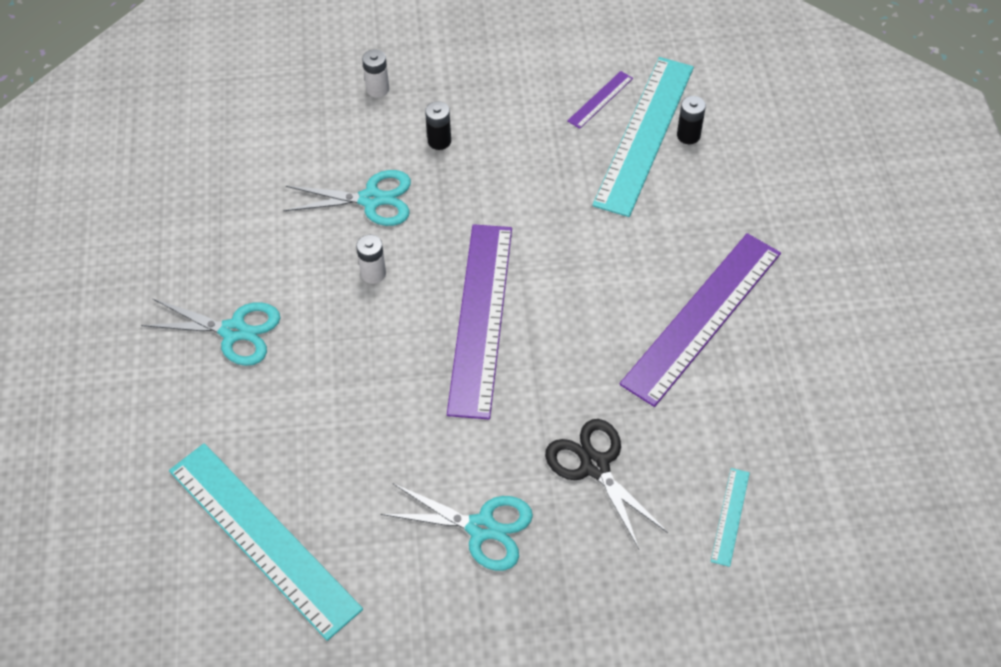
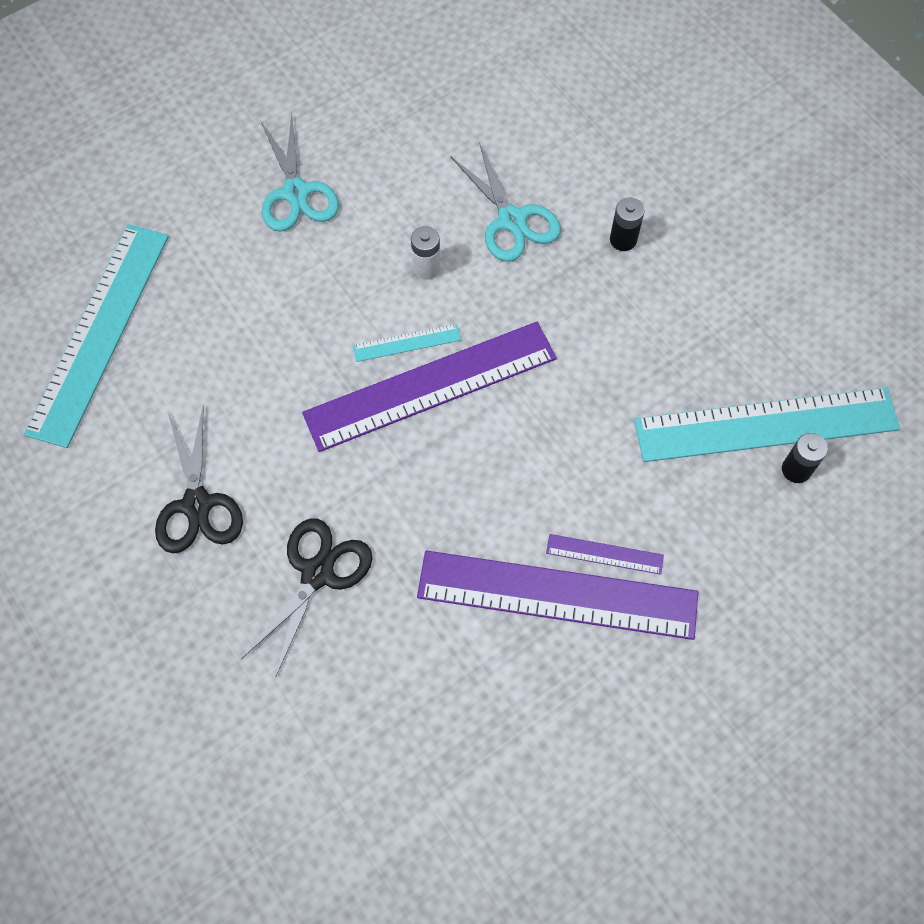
camera: 60 degrees right, 10 degrees up
(377, 89) = (651, 153): white battery -> none
(481, 528) = (197, 504): turquoise scissors -> black scissors
(600, 99) = (784, 358): purple ruler -> purple ruler (604, 554)
(730, 516) = (326, 732): turquoise ruler -> turquoise ruler (407, 343)

